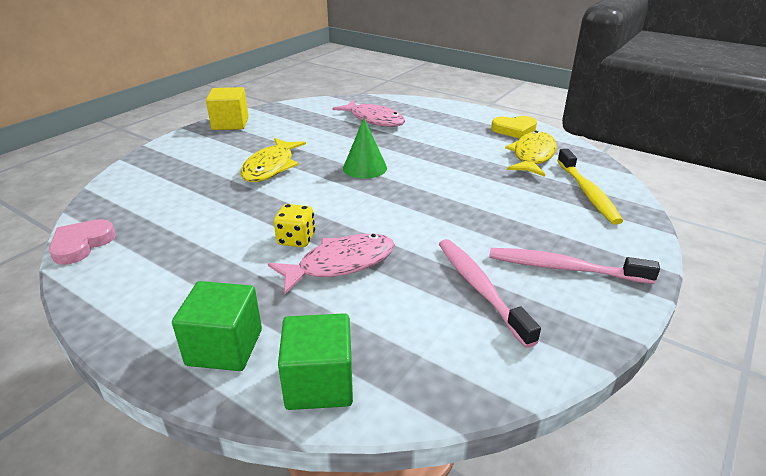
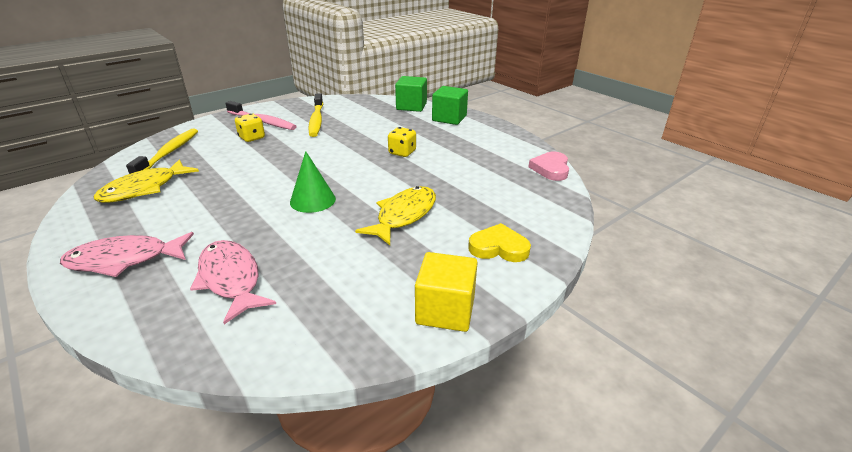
camera: 165 degrees left, 0 degrees up
(82, 244) = (550, 169): pink heart -> pink heart turned 150 degrees clockwise
(341, 264) = (381, 138): pink fish -> pink fish (124, 260)
(480, 288) = (316, 120): pink toothbrush -> yellow toothbrush
(514, 130) = (94, 226): yellow heart -> yellow heart (498, 247)
(528, 231) = (252, 138): none -> yellow dice

